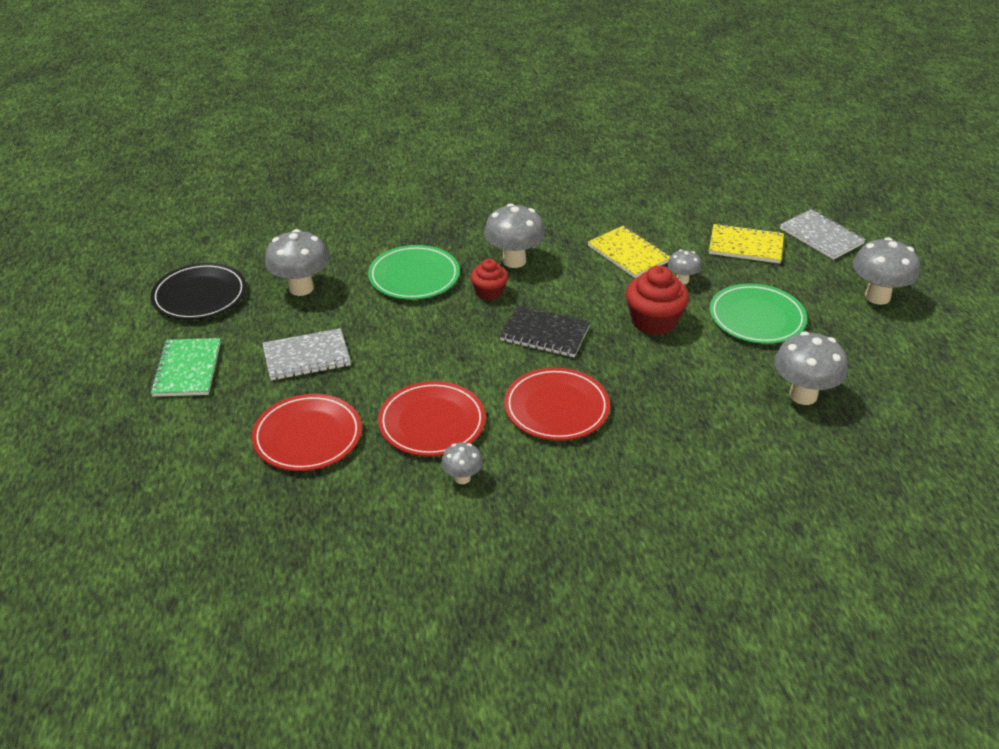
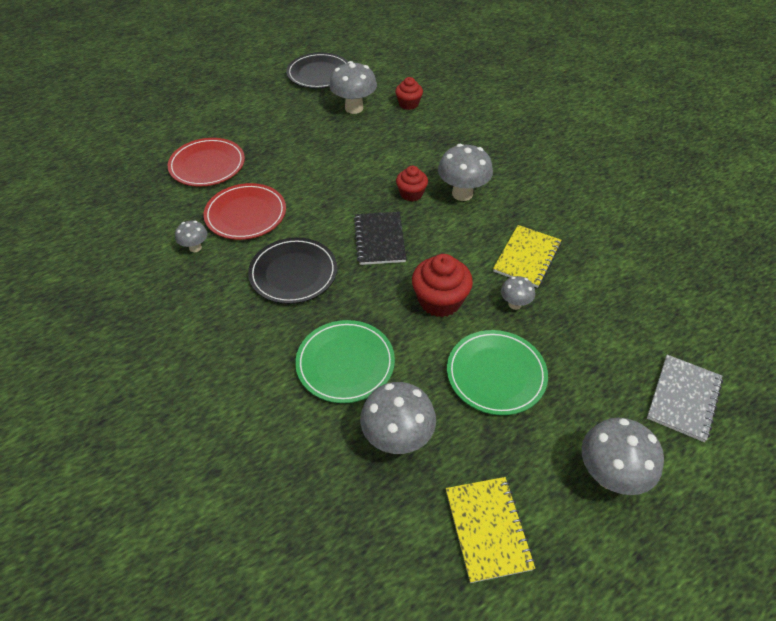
camera: 65 degrees right, 10 degrees up
(187, 369) = (246, 97): green notebook -> none
(306, 357) = (284, 136): grey notebook -> none
(332, 248) = (408, 104): none -> red cupcake
(414, 276) = (403, 151): green plate -> green plate (345, 363)
(556, 408) = (293, 273): red plate -> black plate
(745, 246) = (610, 337): yellow notebook -> yellow notebook (488, 529)

